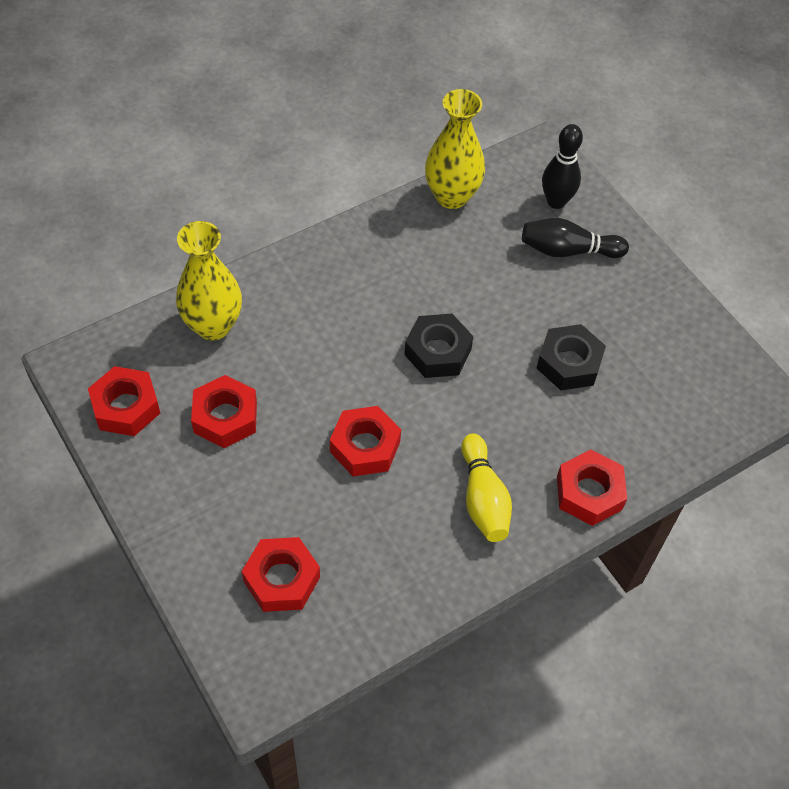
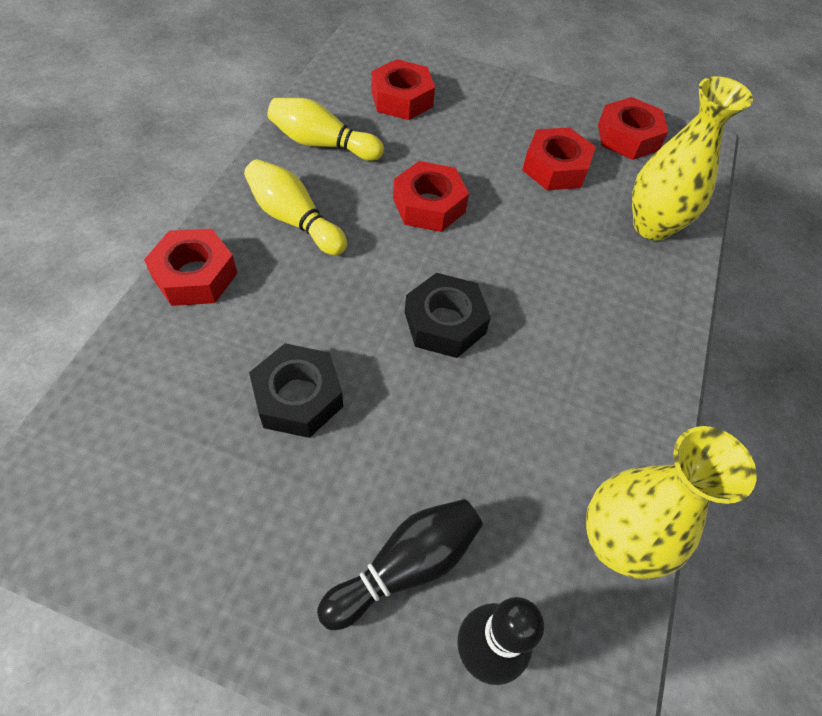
camera: 140 degrees right, 0 degrees up
(402, 567) = (322, 144): none -> yellow bowling pin

